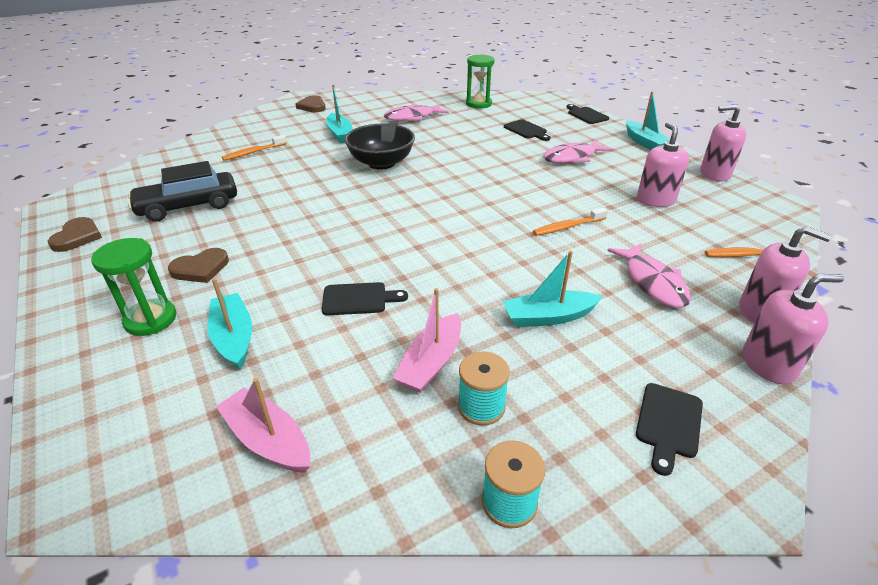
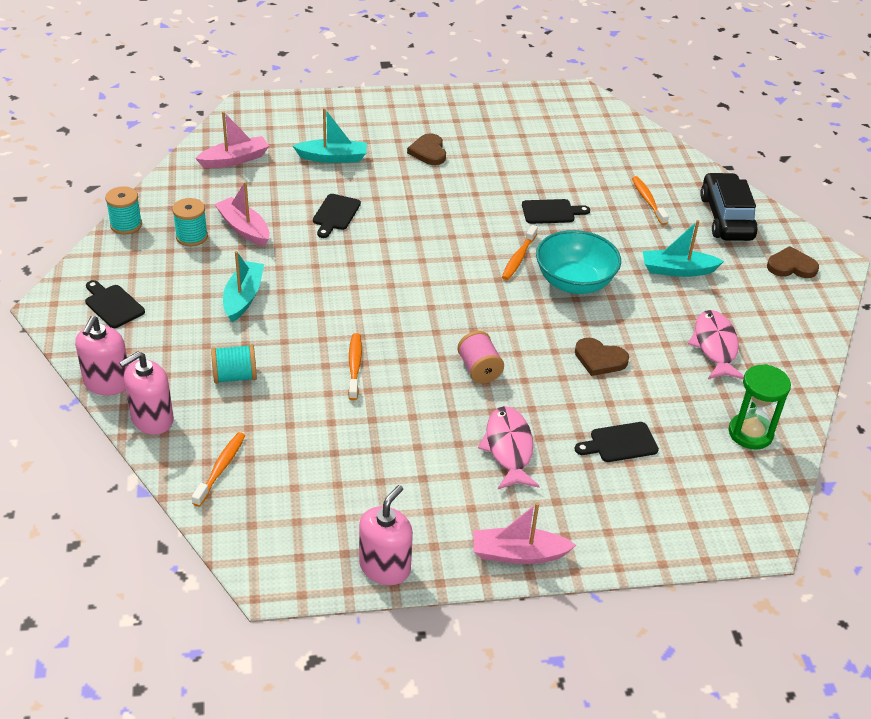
camera: 110 degrees right, 5 degrees up
(77, 237) = (514, 102): brown heart -> brown heart (599, 359)
(150, 319) = (377, 129): green hourglass -> none
(188, 206) = (539, 153): black car -> black car (726, 217)
(366, 188) = (518, 258): none -> orange toothbrush
(381, 163) = (574, 282): black bowl -> turquoise bowl
(513, 179) = (479, 369): none -> pink spool
(586, 115) = (655, 543): black cutting board -> black cutting board (551, 212)
(644, 142) = (518, 554): turquoise boat -> pink boat
(652, 282) = (235, 376): pink fish -> turquoise spool
(655, 200) = (360, 464): pink soap dispenser -> none

